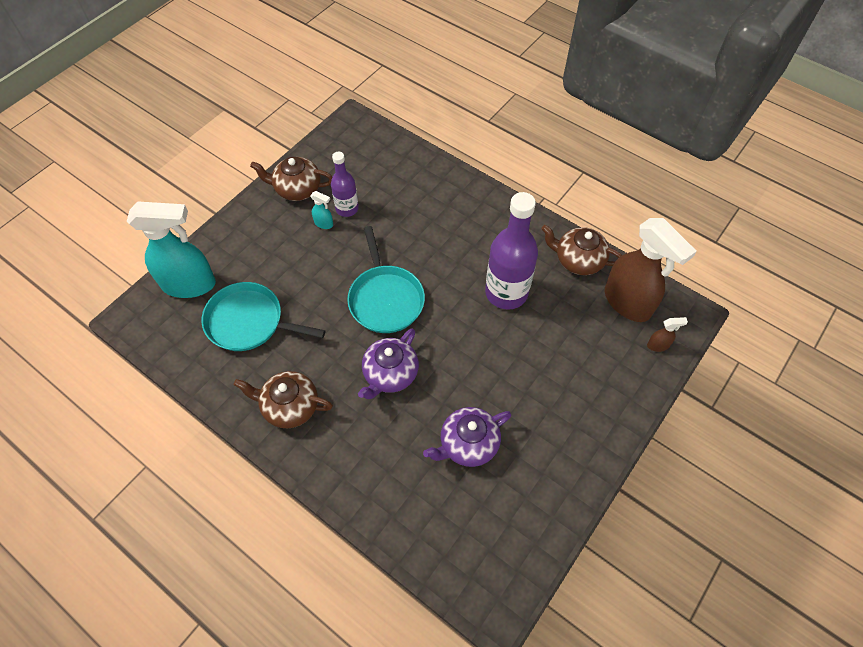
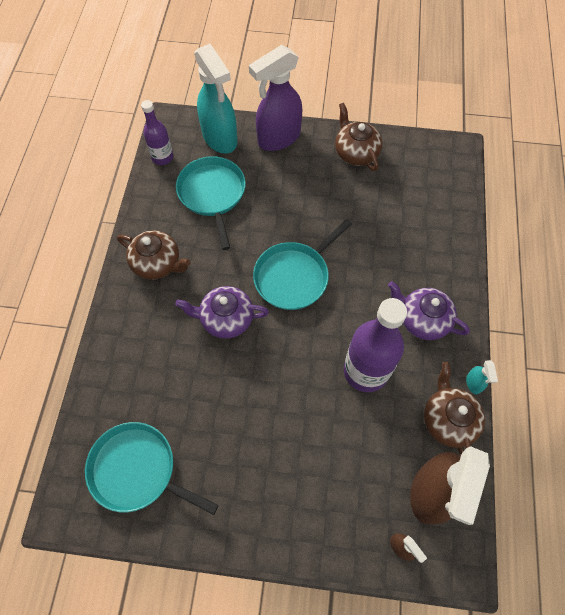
camera: 60 degrees right, 5 degrees up
(232, 237) = (278, 138): none -> purple spray bottle
(289, 406) = (157, 263): brown teapot -> brown teapot turned 135 degrees clockwise
(324, 224) = (336, 191): turquoise spray bottle -> turquoise spray bottle (473, 383)
(347, 209) = (363, 198): purple bottle -> purple bottle (162, 157)
(468, 444) = (196, 415): purple teapot -> purple teapot (422, 319)
(492, 520) = (137, 470): none -> turquoise pan

